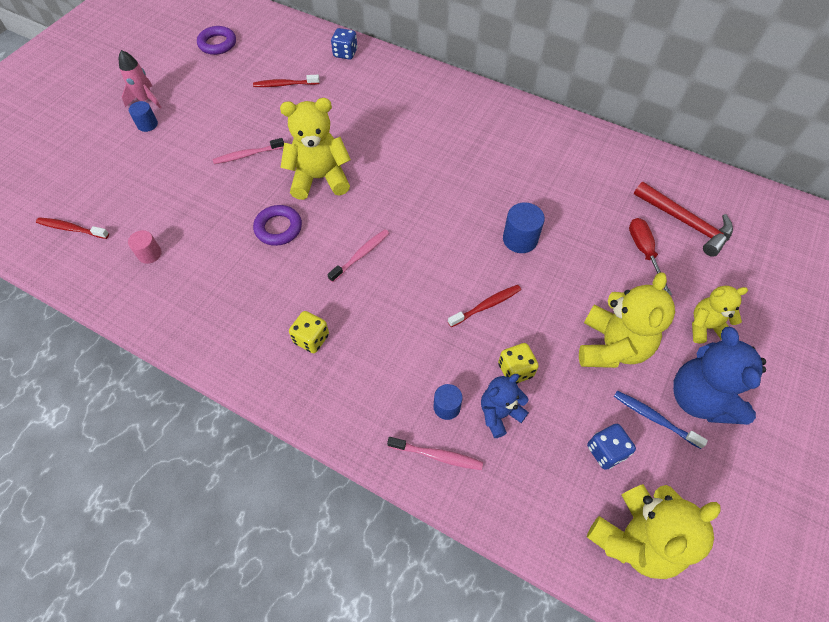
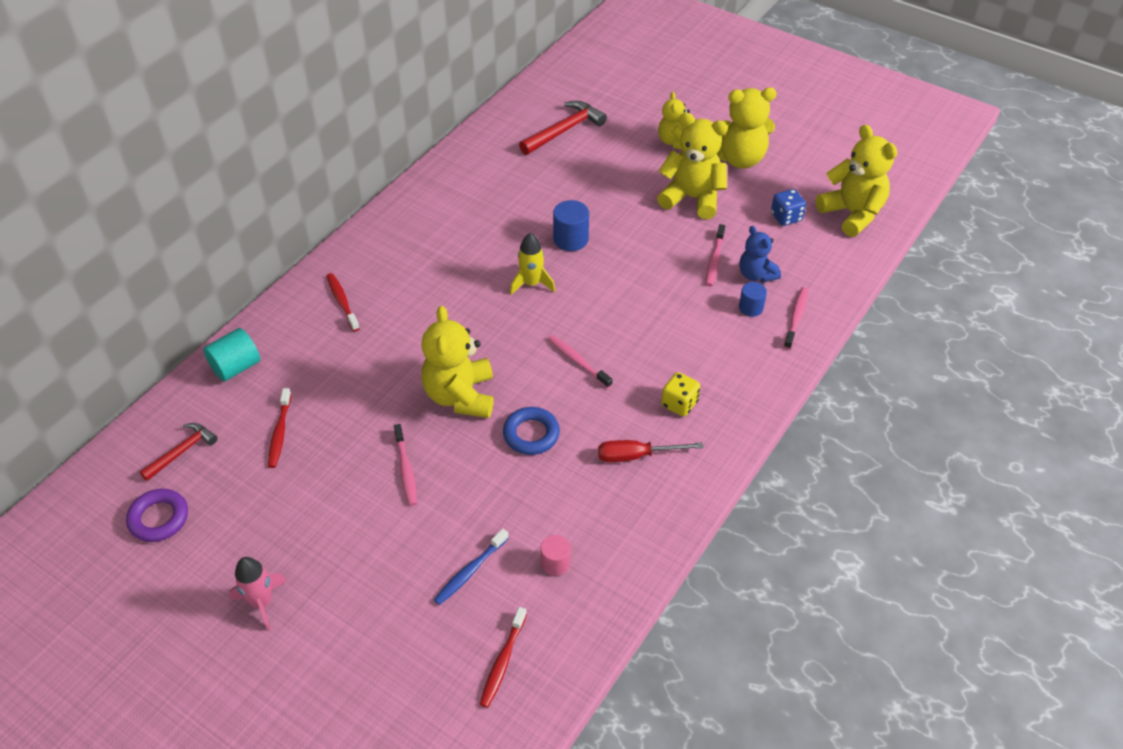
camera: 85 degrees left, 10 degrees down
(147, 124) = (318, 594): blue cylinder -> none
(270, 43) = (182, 451): none -> red hammer
(278, 228) = (531, 434): purple ring -> blue ring
(345, 53) = (236, 367): blue dice -> turquoise cylinder
(454, 214) = (531, 283): none -> yellow rocket
(486, 305) = (646, 271): red toothbrush -> red toothbrush (342, 302)
(515, 370) = (714, 260): yellow dice -> pink toothbrush
(644, 252) = (595, 161): red screwdriver -> red screwdriver (636, 456)
(654, 418) = (757, 186): blue toothbrush -> blue toothbrush (470, 571)
(700, 398) = (739, 158): blue teddy bear -> yellow teddy bear

